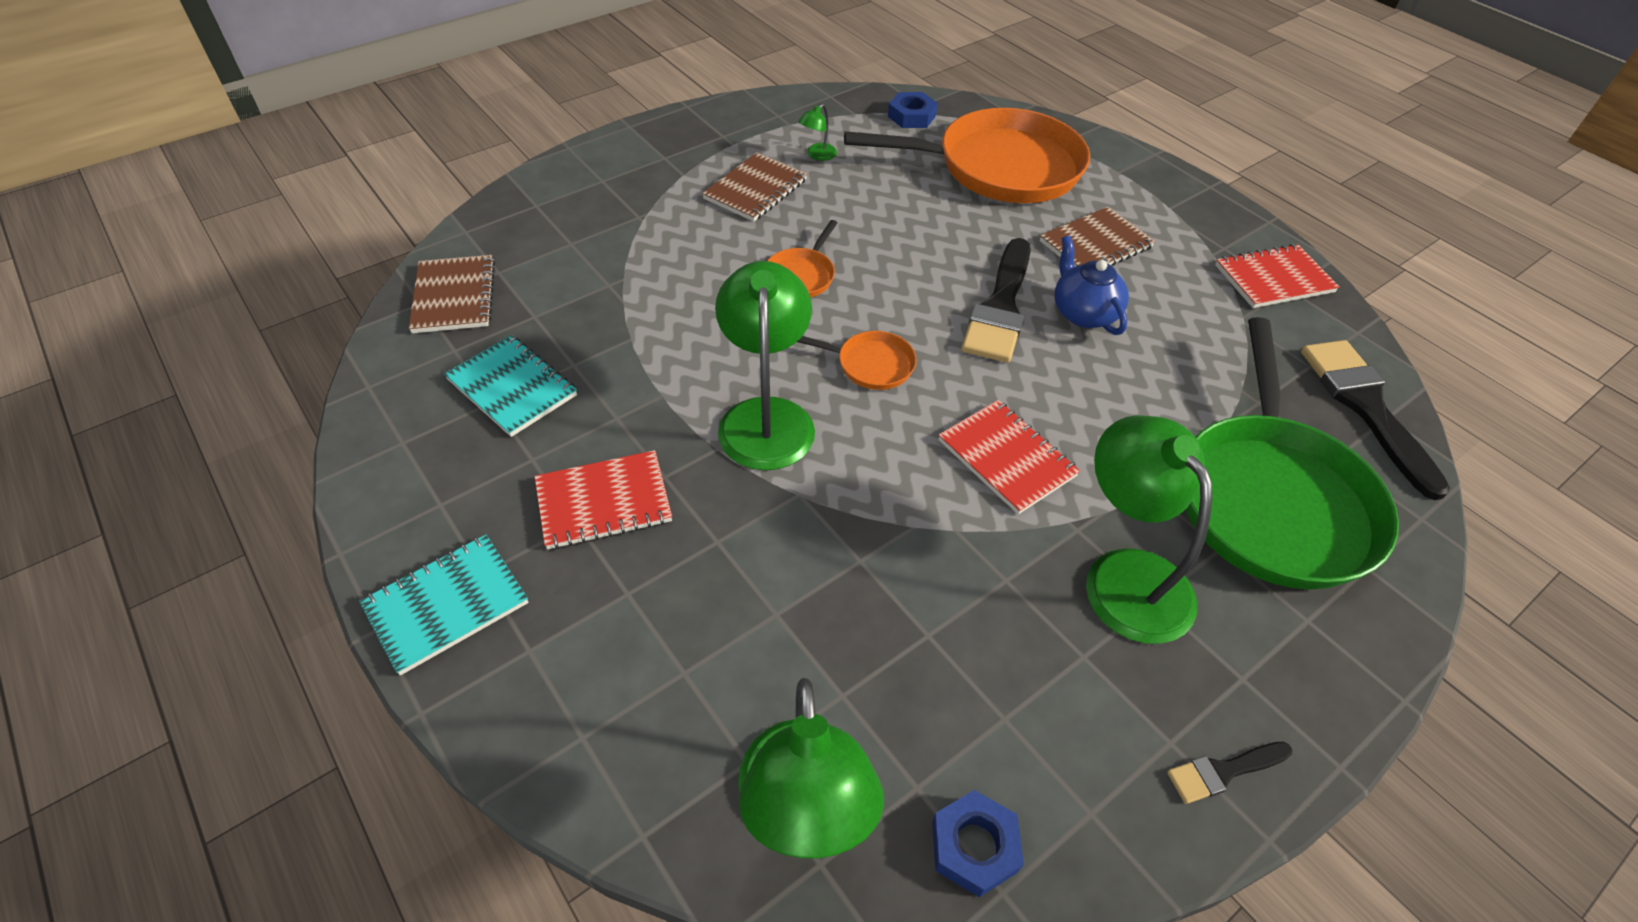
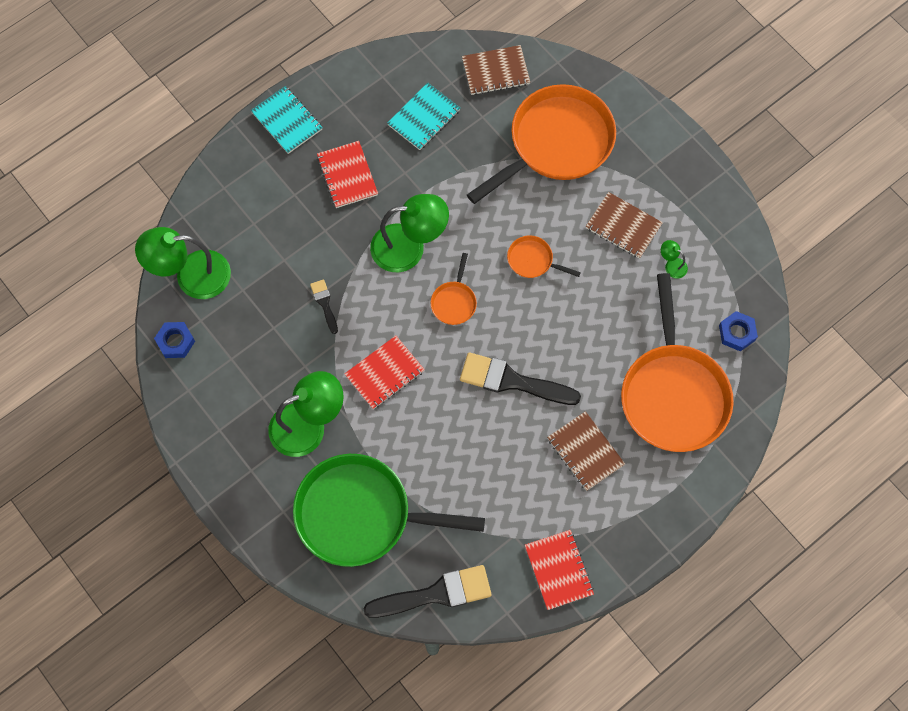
camera: 90 degrees right, 20 degrees up
(607, 241) = (555, 143): none -> orange pan
(1083, 313) = (511, 433): blue teapot -> none
(1223, 771) = (205, 450): black brush -> black brush (324, 303)

